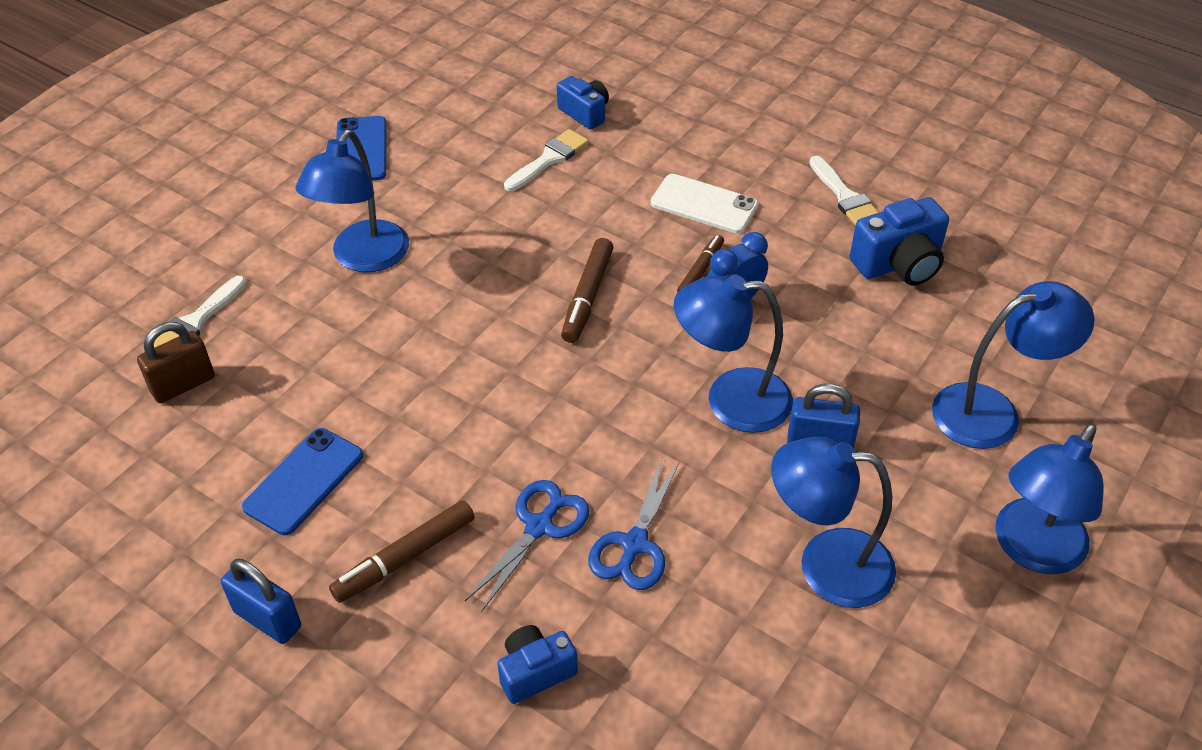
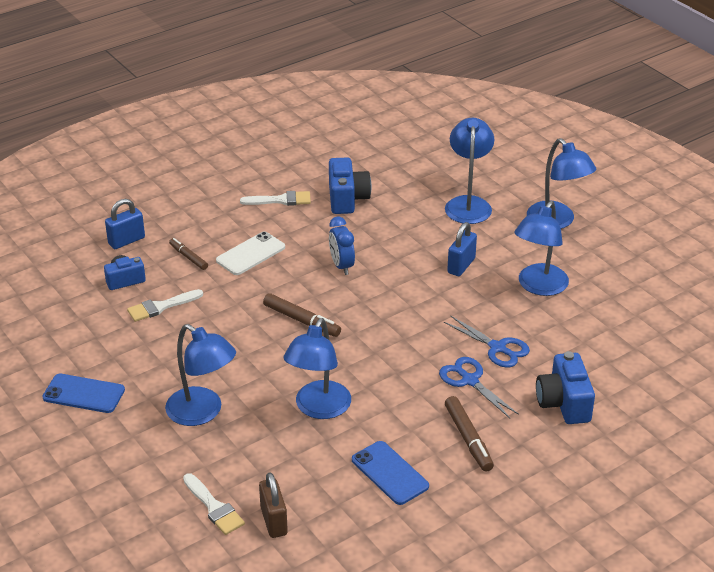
camera: 70 degrees left, 10 degrees down
(267, 619) = (488, 504): blue padlock -> blue padlock (126, 241)
(535, 672) = (563, 403): blue camera -> blue camera, size x1.54
(549, 159) = (161, 307): white brush -> white brush turned 90 degrees counterclockwise
(701, 270) = (307, 270): brown marker -> brown marker (188, 257)
(730, 400) = (415, 287): blue lamp -> blue lamp (318, 408)

